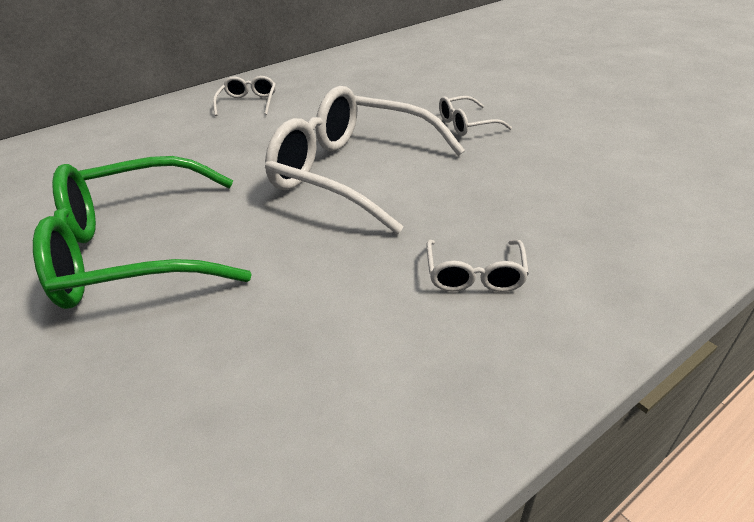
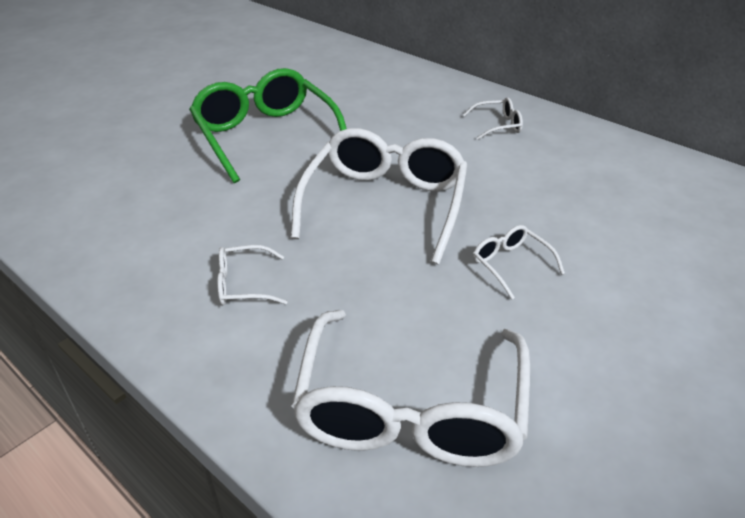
camera: 75 degrees right, 0 degrees up
(642, 184) = (410, 409): none -> white glasses

